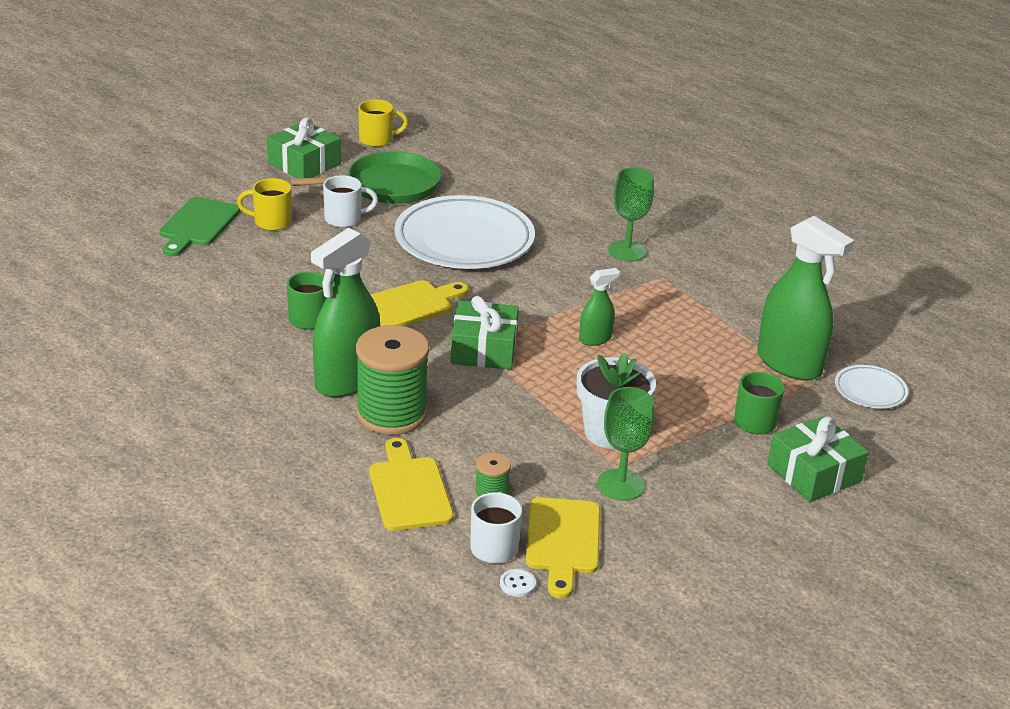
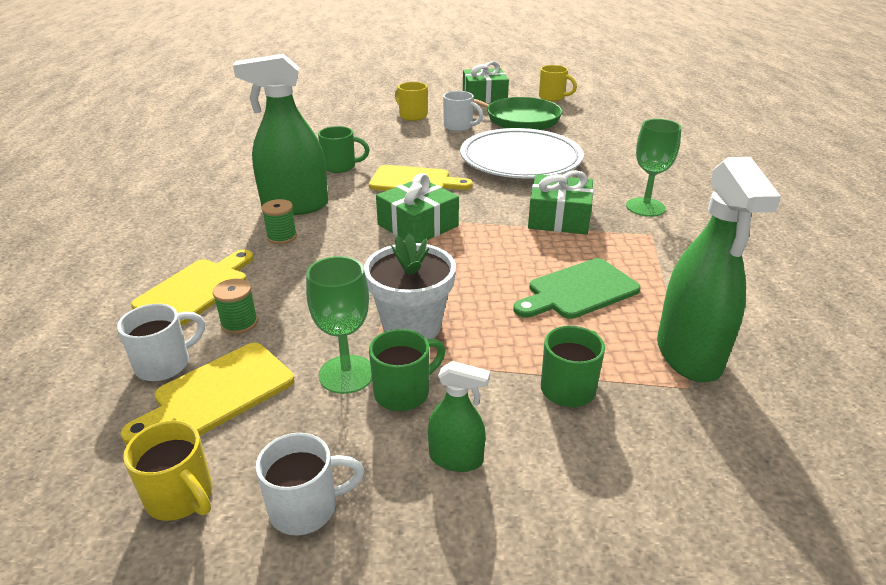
camera: 45 degrees right, 0 degrees up
(197, 225) = (369, 106): green cutting board -> green cutting board (578, 290)
(391, 414) = (282, 237): green spool -> green spool, size x0.46
(517, 584) = (121, 406): white button -> none
(595, 339) = (518, 253): green spray bottle -> green spray bottle (456, 459)
(646, 598) = (181, 497): none -> yellow mug
(671, 475) = (404, 392): none -> green mug
(716, 561) = (306, 508): none -> white mug
(814, 473) = (561, 481): green gift -> green gift (559, 218)
(870, 391) = (763, 429): white plate -> none

